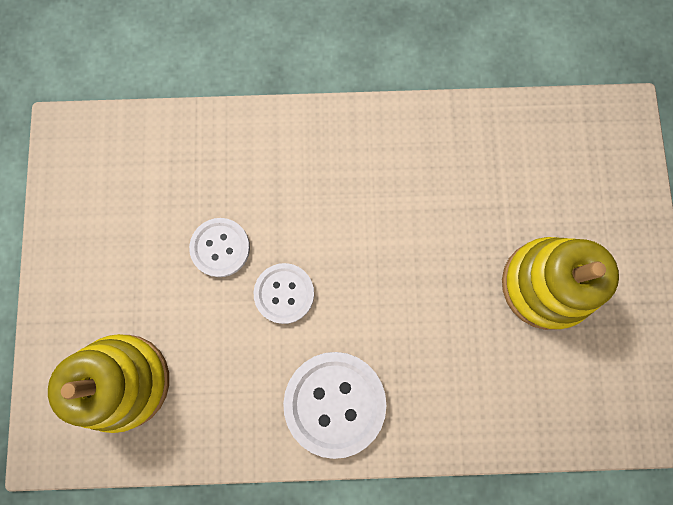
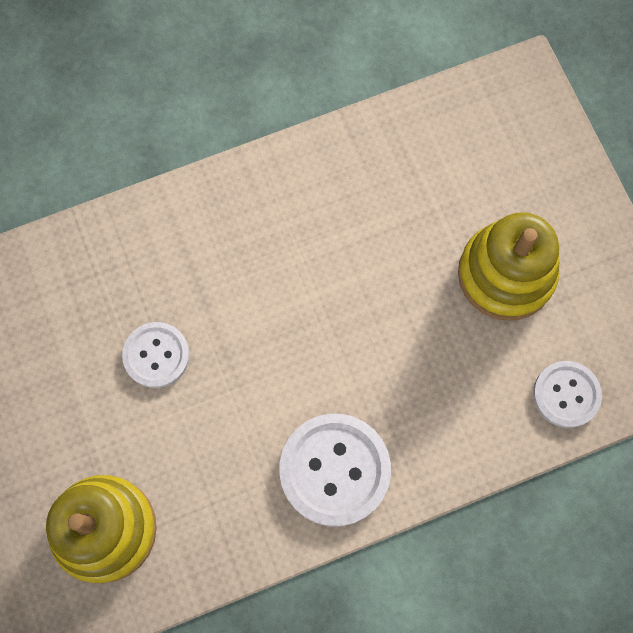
camera: 20 degrees left, 5 degrees down
(284, 293) = (241, 378): white button -> white button (566, 394)

